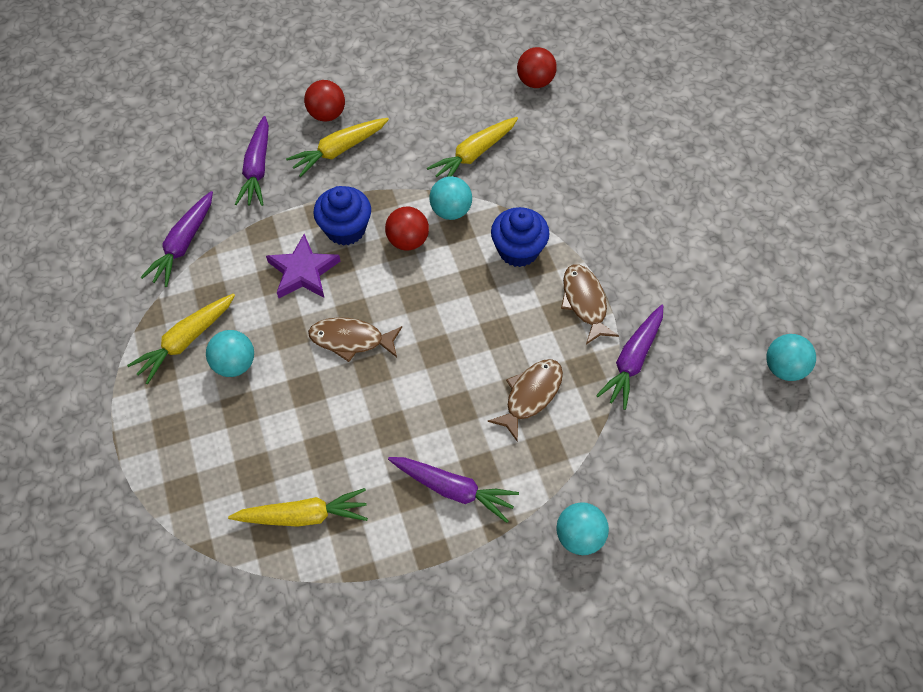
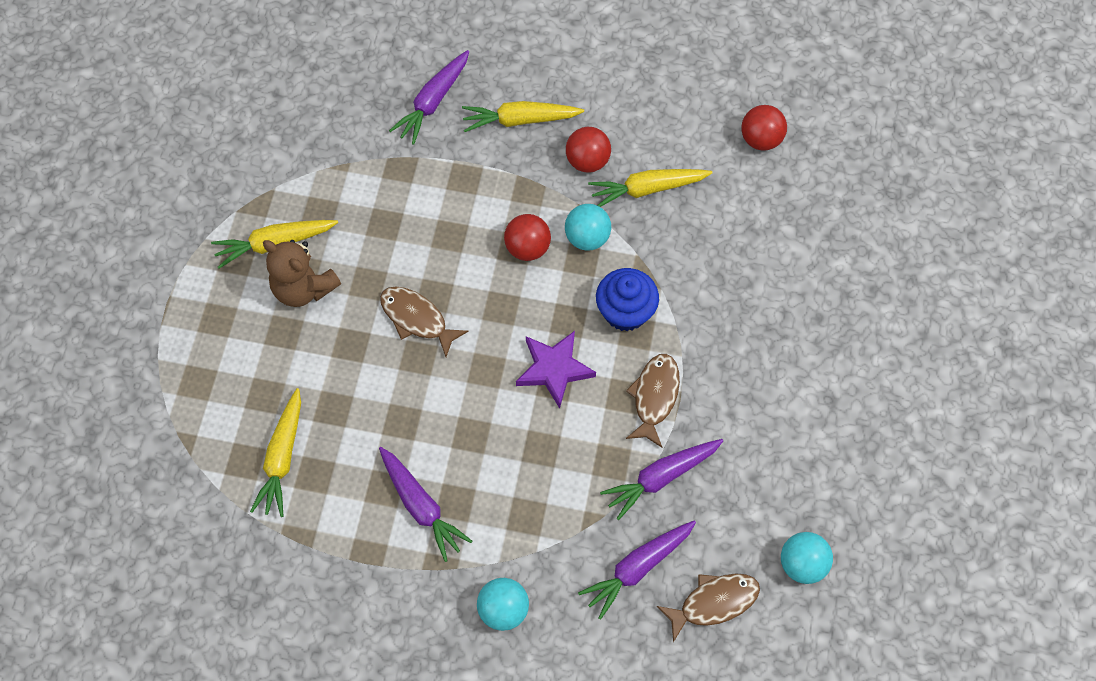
camera: 30 degrees right, 5 degrees up
(183, 244) = (323, 147): purple carrot -> purple carrot (637, 568)
(235, 364) = (303, 288): turquoise ball -> brown teddy bear
(303, 271) = (414, 229): purple star -> purple star (554, 369)
(303, 515) = (282, 458): yellow carrot -> yellow carrot turned 75 degrees clockwise
(327, 114) = (531, 75): red ball -> red ball (587, 161)
(345, 229) = (477, 206): blue cupcake -> none
(530, 395) = (544, 459): brown fish -> brown fish (714, 602)

